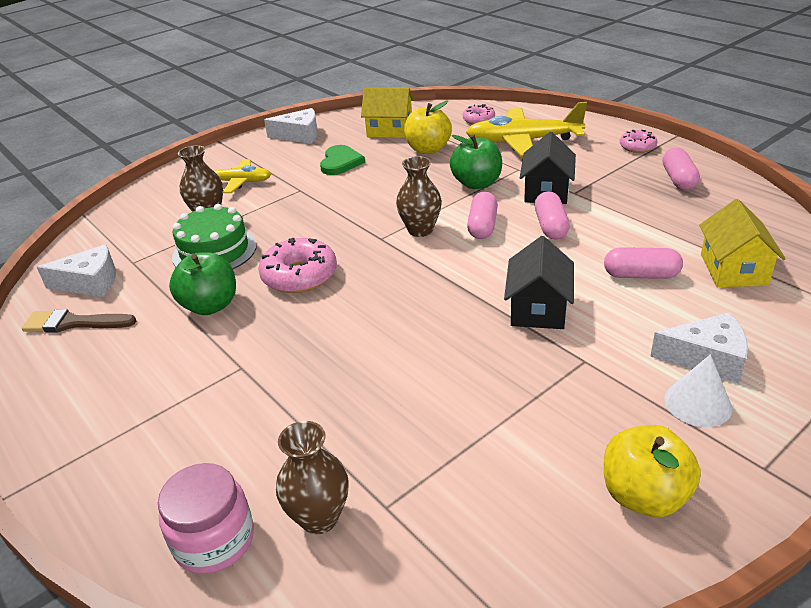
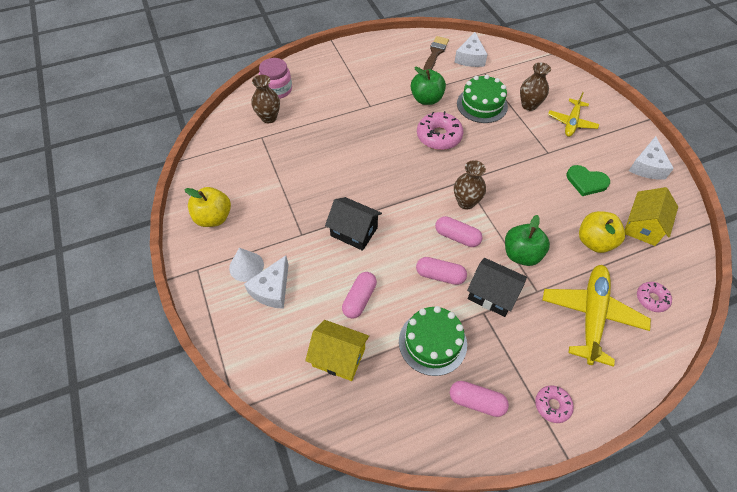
camera: 105 degrees right, 20 degrees up
(643, 214) = (432, 342): none -> green cake

